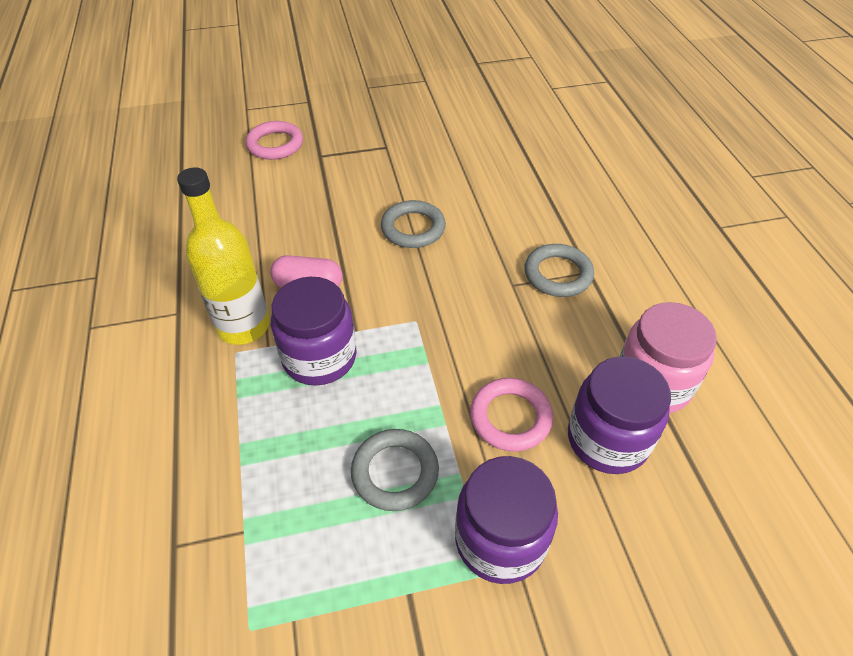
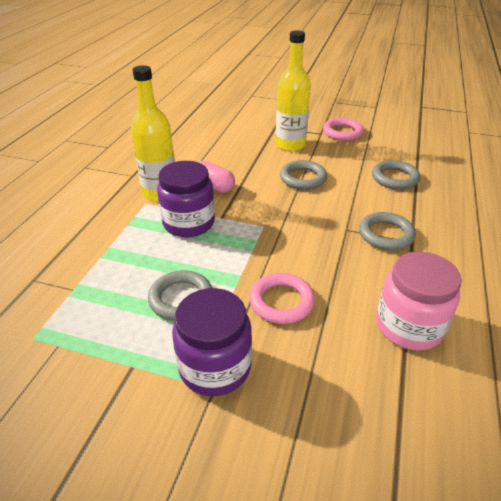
camera: 30 degrees right, 10 degrees down
(275, 144) = (253, 115): pink ring -> pink ring (342, 132)
(360, 179) = (290, 145): none -> yellow bottle
(517, 188) = (395, 178): none -> grey ring
(607, 439) = (343, 344): purple jar -> none

